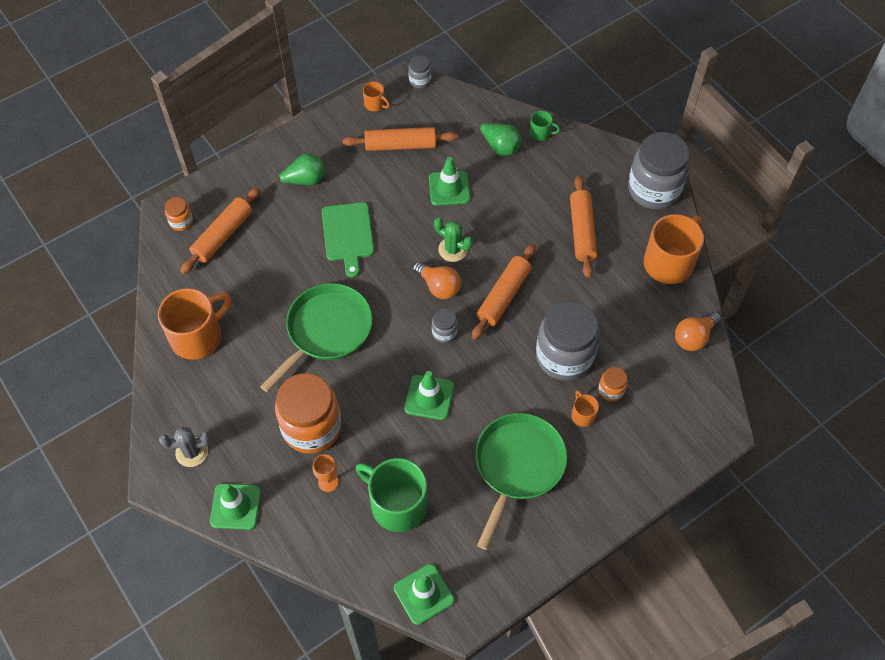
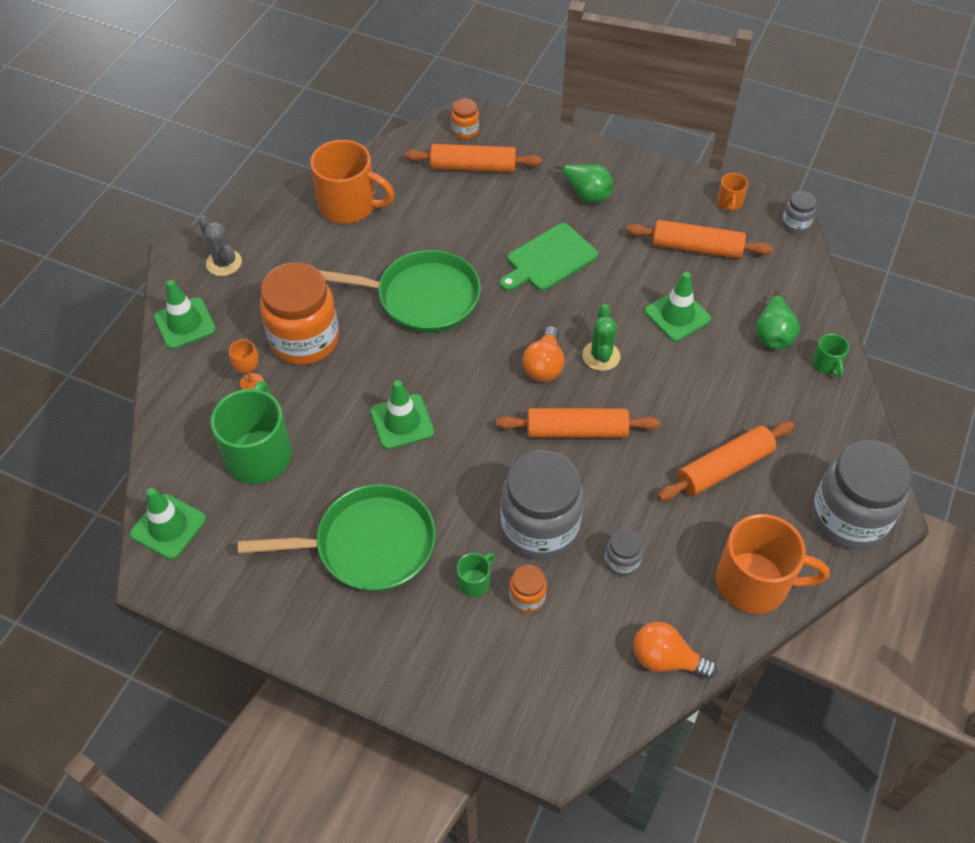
camera: 60 degrees right, 5 degrees down
(400, 145) = (696, 248): orange rolling pin -> orange rolling pin turned 45 degrees counterclockwise
(444, 332) = (490, 398): grey jar -> grey jar (621, 561)
(582, 415) = (475, 581): orange mug -> green mug

